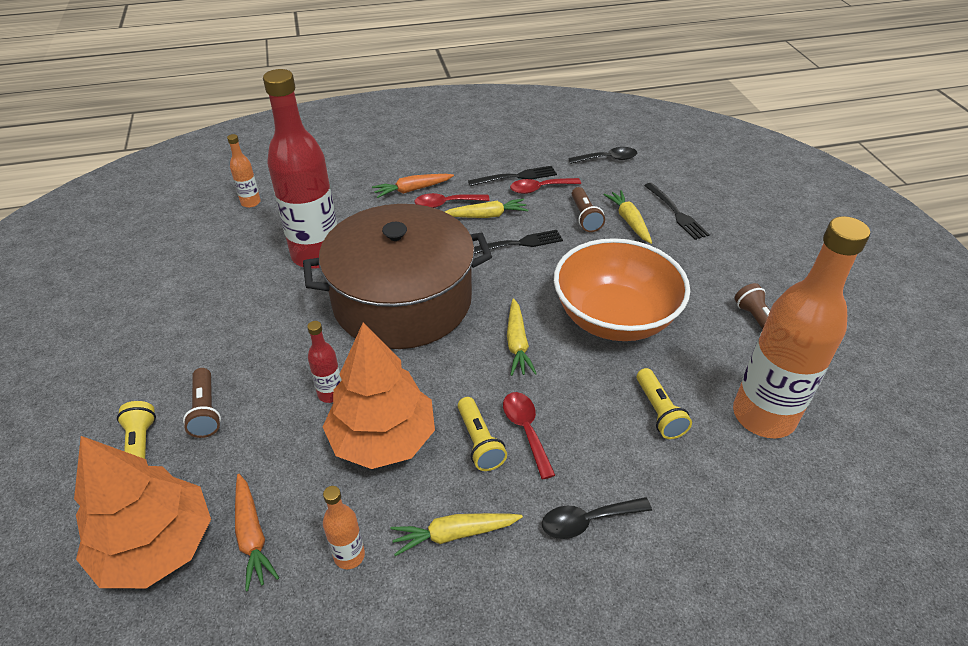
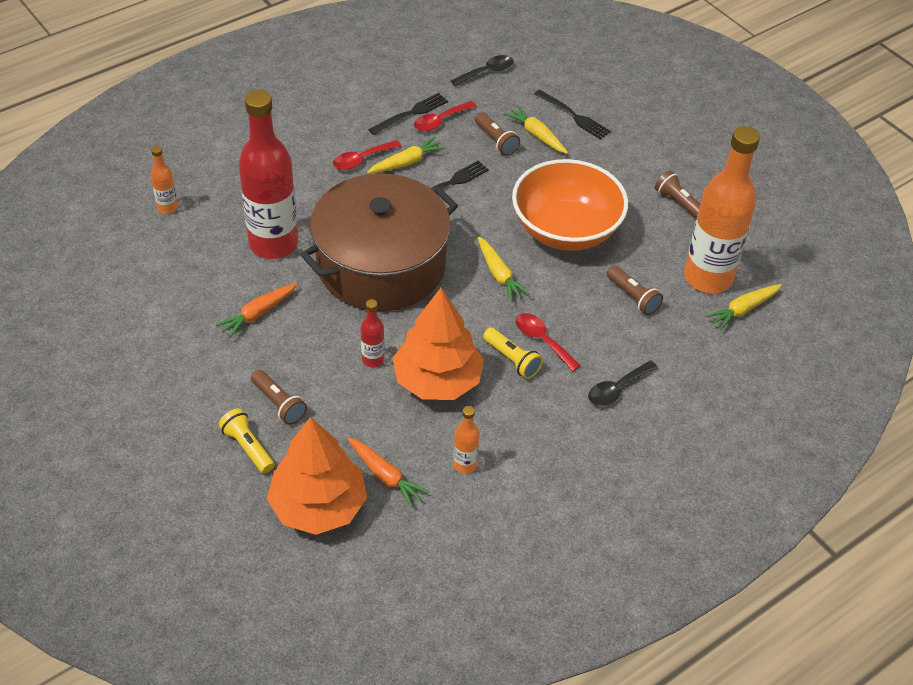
camera: 25 degrees left, 5 degrees up
(412, 190) = (320, 153): orange carrot -> orange carrot (258, 314)
(454, 534) = (530, 427): yellow carrot -> yellow carrot (743, 310)
(659, 412) = (633, 297): yellow flashlight -> brown flashlight

